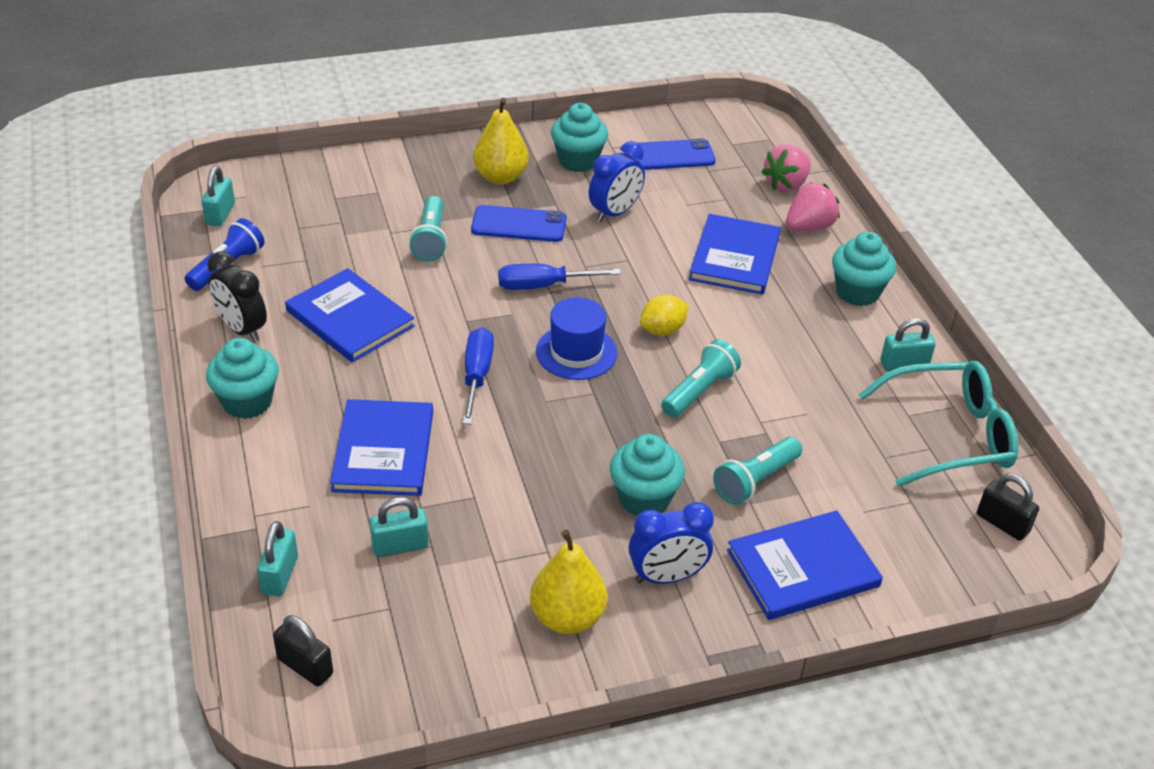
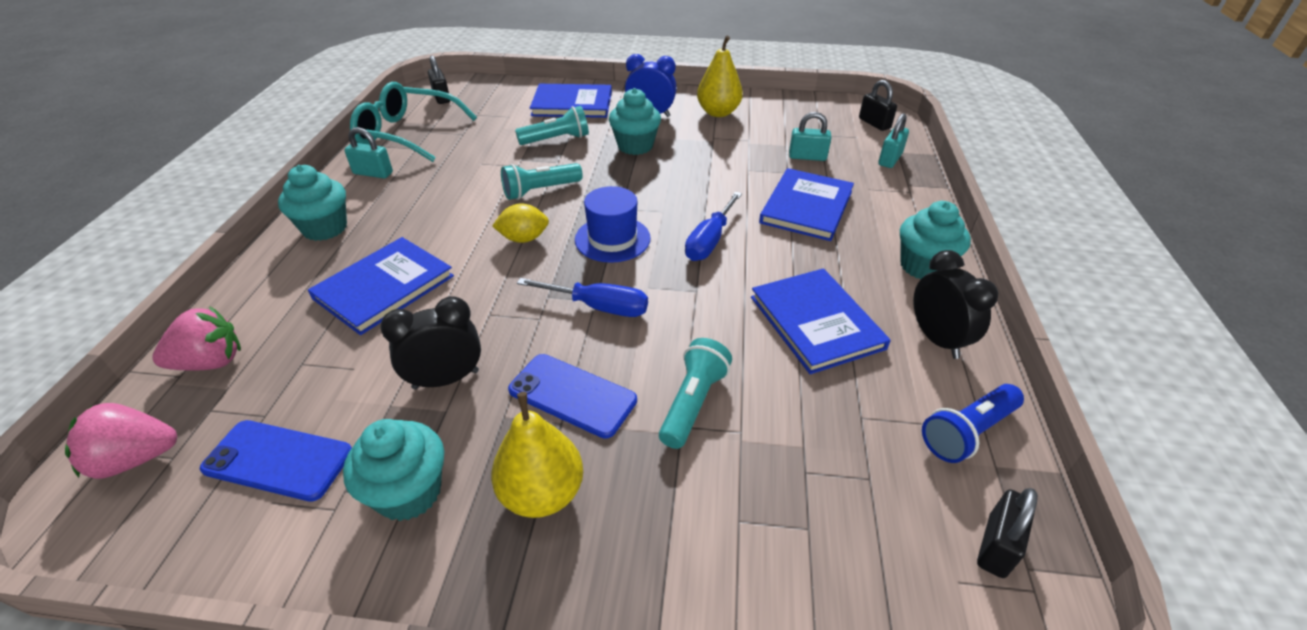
camera: 155 degrees left, 0 degrees up
(220, 214) = (996, 546): turquoise padlock -> black padlock
(615, 213) = (446, 379): blue clock -> black clock
(809, 227) = (269, 300): pink strawberry -> pink strawberry (136, 459)

